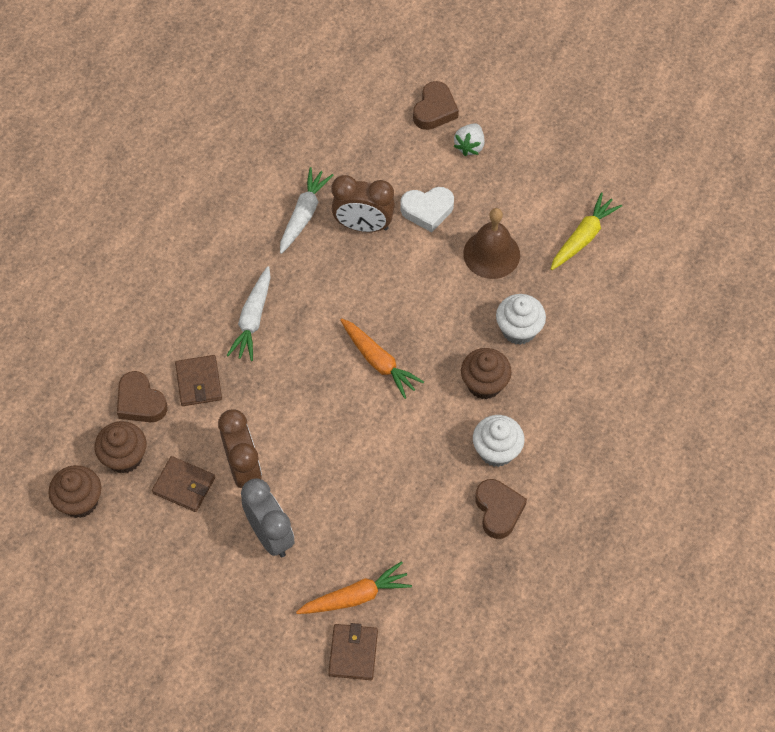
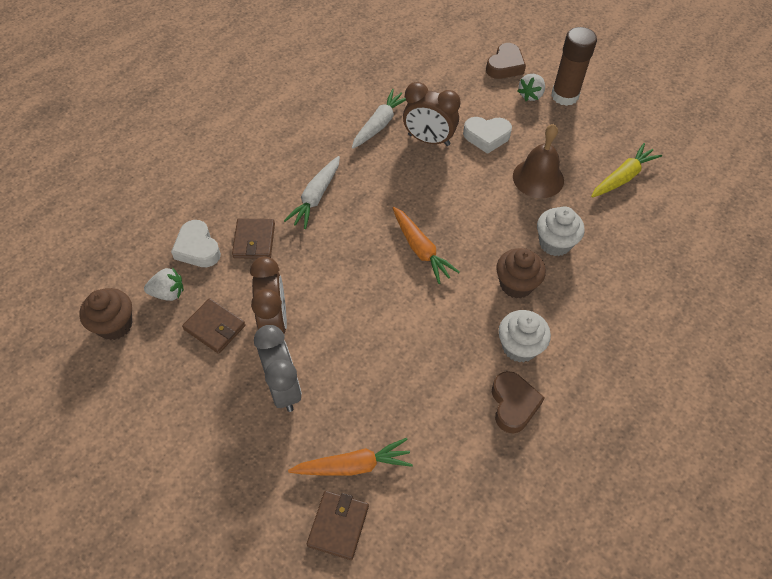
camera: 10 degrees right, 5 degrees down
(124, 457) = (168, 293): brown cupcake -> white strawberry
(140, 402) = (197, 248): brown heart -> white heart
(508, 140) = (564, 96): none -> brown glue stick

